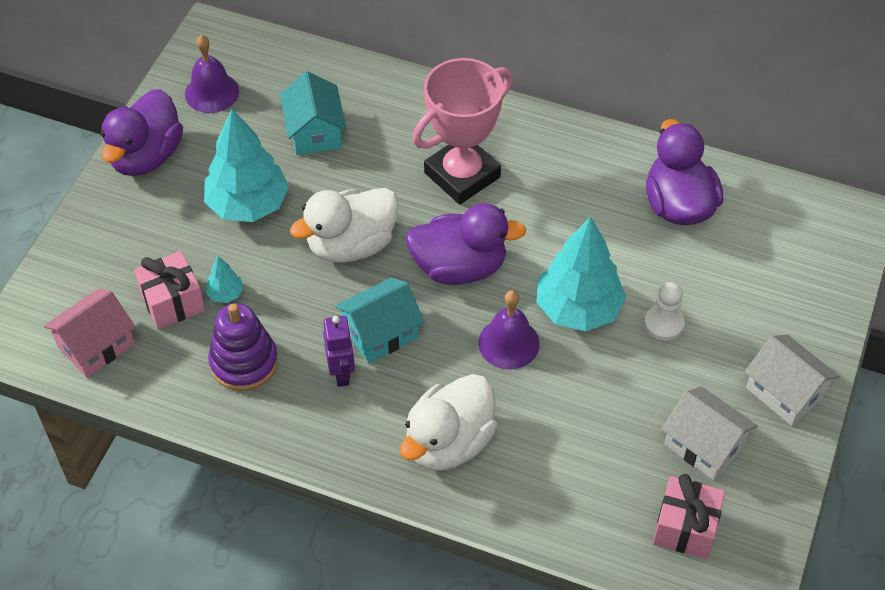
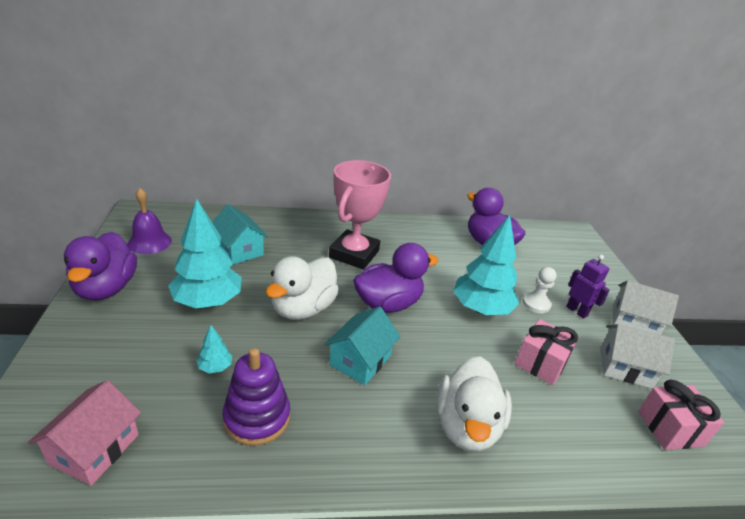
camera: 30 degrees left, 20 degrees down
(172, 302) = (166, 387): pink gift -> pink gift (540, 363)
(342, 373) = (348, 399): purple robot -> purple robot (577, 311)
(508, 343) = (455, 341): purple bell -> none

